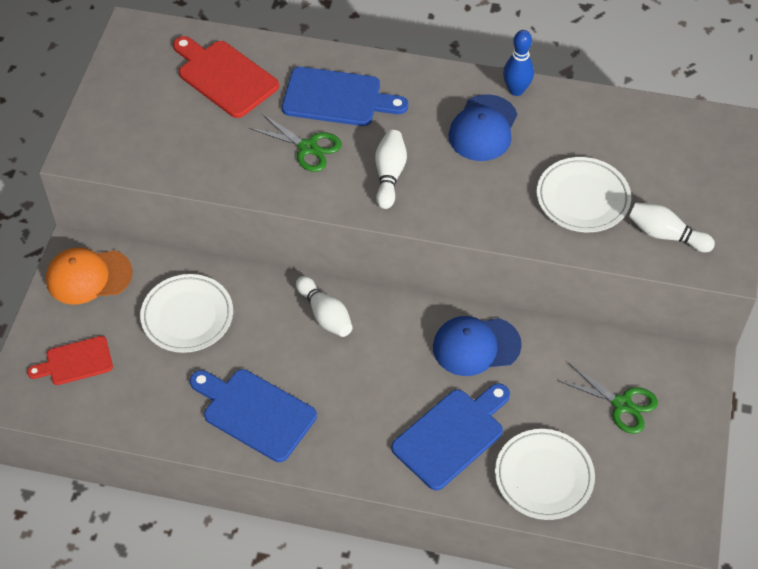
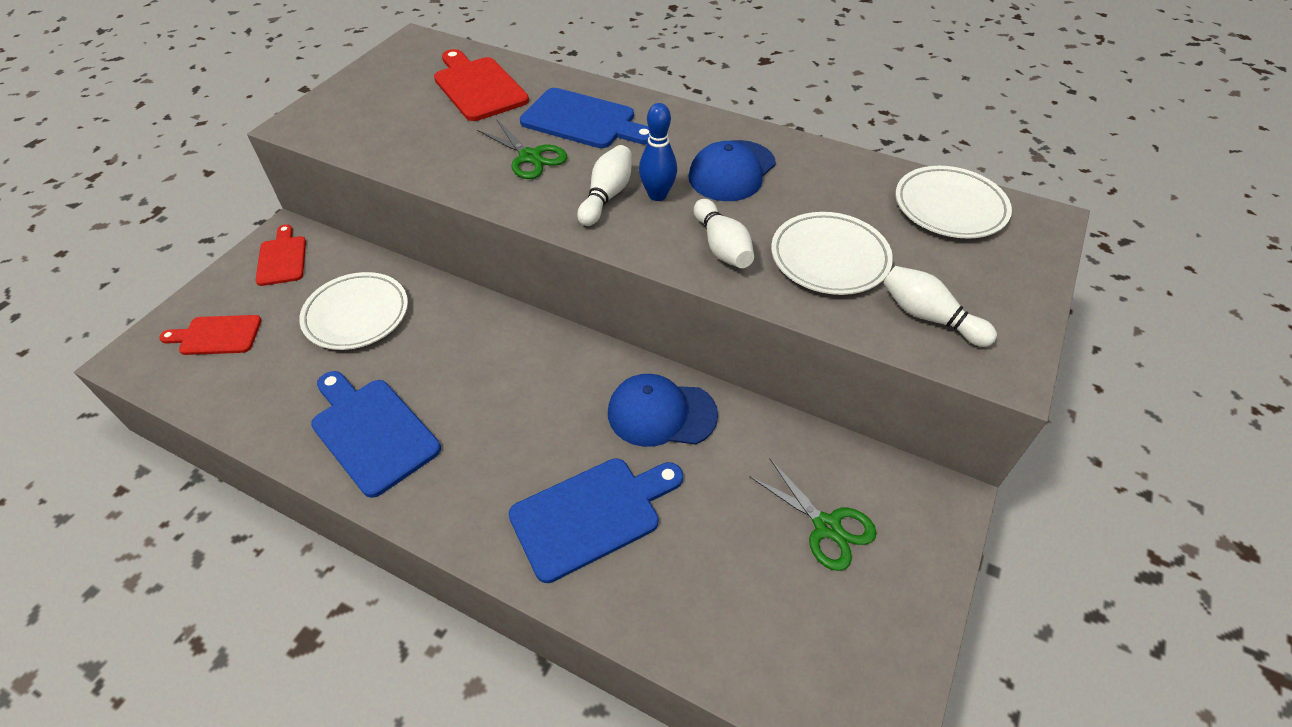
camera: 15 degrees right, 5 degrees down
(88, 276) = (282, 258): orange cap -> red cutting board
(325, 314) = (502, 343): white bowling pin -> white bowling pin (722, 246)
(516, 90) = (782, 143): blue bowling pin -> blue bowling pin (657, 195)
(544, 477) = (693, 600): white plate -> white plate (949, 207)

